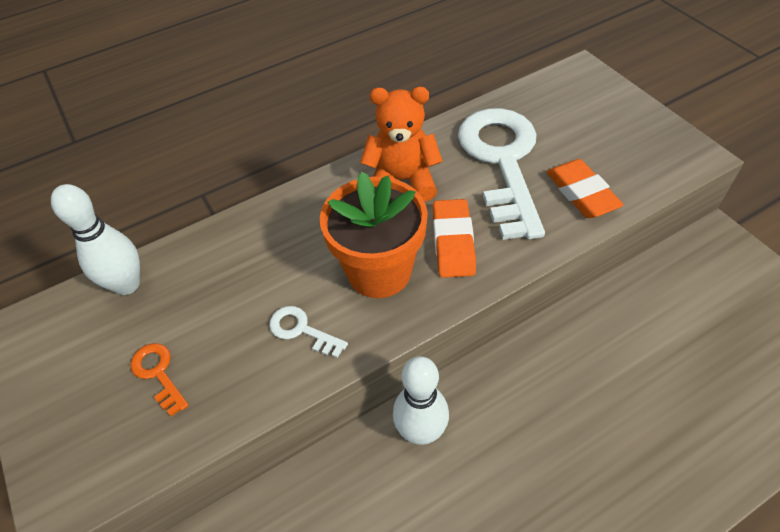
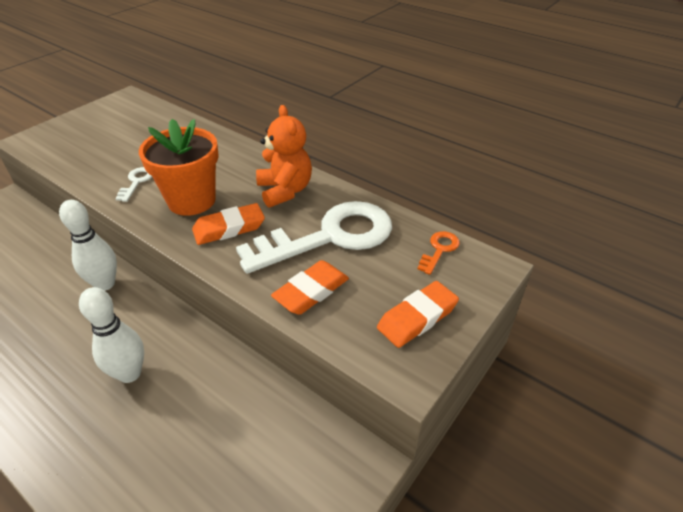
camera: 65 degrees right, 10 degrees down
(127, 284) = (162, 116): white bowling pin -> white bowling pin (129, 373)
(158, 374) = (101, 143): orange key -> orange key (439, 250)
(633, 132) = (417, 317): none -> orange eraser

